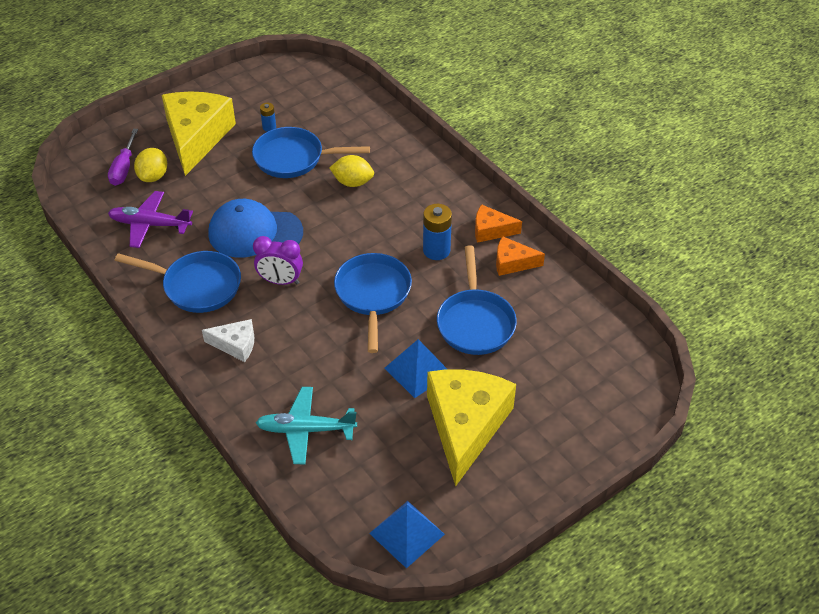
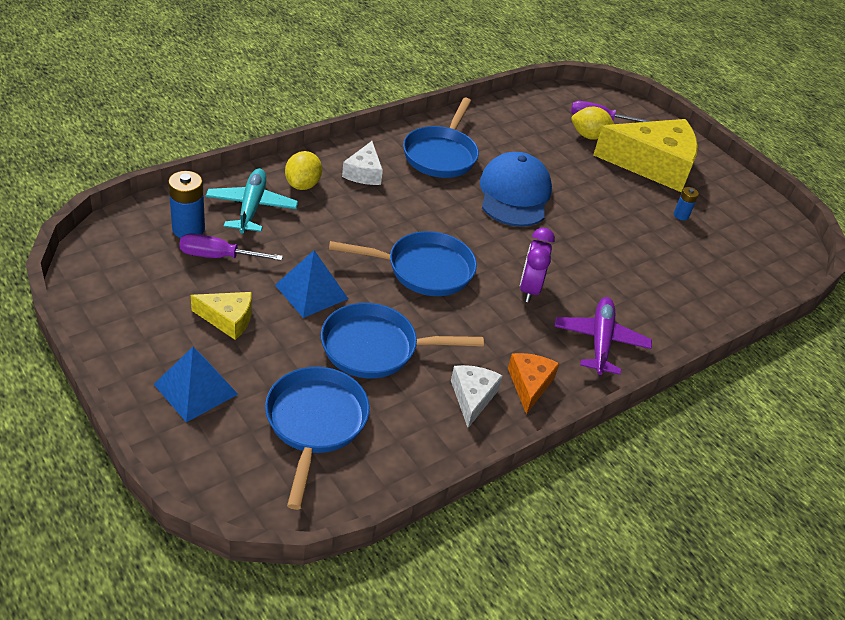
camera: 85 degrees right, 5 degrees down
(150, 224) = (522, 131): purple plane -> purple plane (600, 341)
(280, 281) = (446, 206): purple clock -> purple clock (529, 289)
(293, 158) = (633, 229): blue pan -> blue pan (315, 423)
(352, 182) = (600, 271): yellow lemon -> yellow lemon (303, 185)
(384, 445) = (219, 256): none -> purple screwdriver
(407, 533) = (110, 260): blue pyramid -> blue pyramid (196, 389)
(436, 250) = (492, 329): blue battery -> blue battery (188, 229)
(465, 426) = (228, 319): yellow cheese -> yellow cheese, size x0.48
(512, 263) = (472, 397): orange cheese -> white cheese

